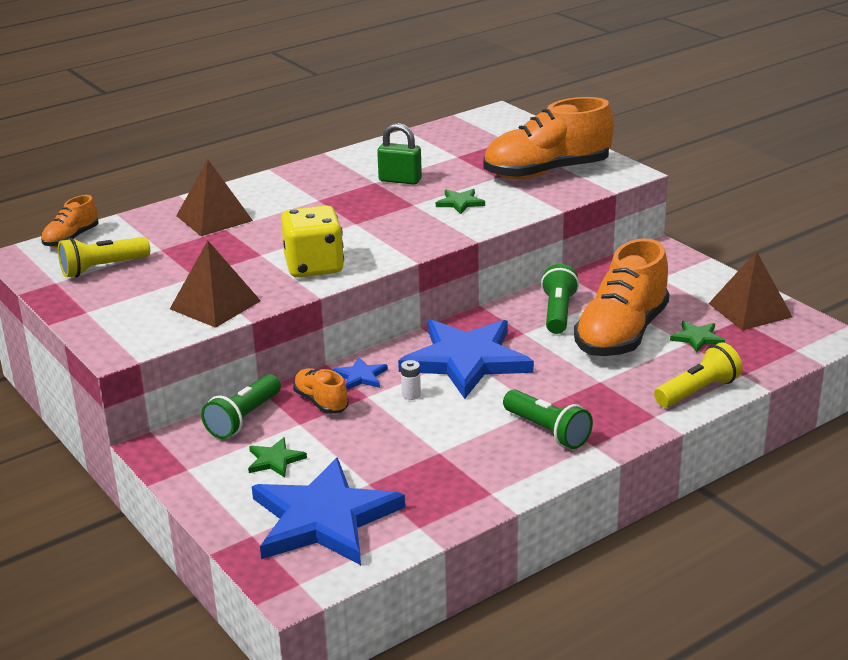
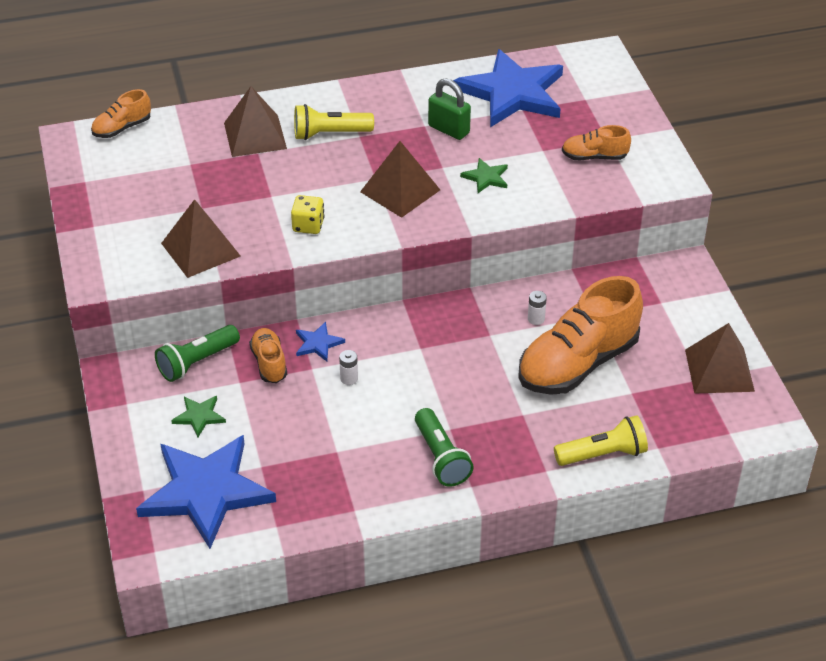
camera: 20 degrees right, 15 degrees up
(103, 268) = (130, 175): yellow flashlight -> yellow flashlight (330, 134)
(314, 266) = (308, 225): yellow dice -> yellow dice, size x0.55
(386, 226) = (400, 191): none -> brown pyramid
(466, 360) = (419, 353): blue star -> blue star (512, 93)
(546, 172) = (594, 157): orange shoe -> orange shoe, size x0.48
(558, 313) = (536, 319): green flashlight -> white battery
(697, 338) = (645, 390): green star -> none

